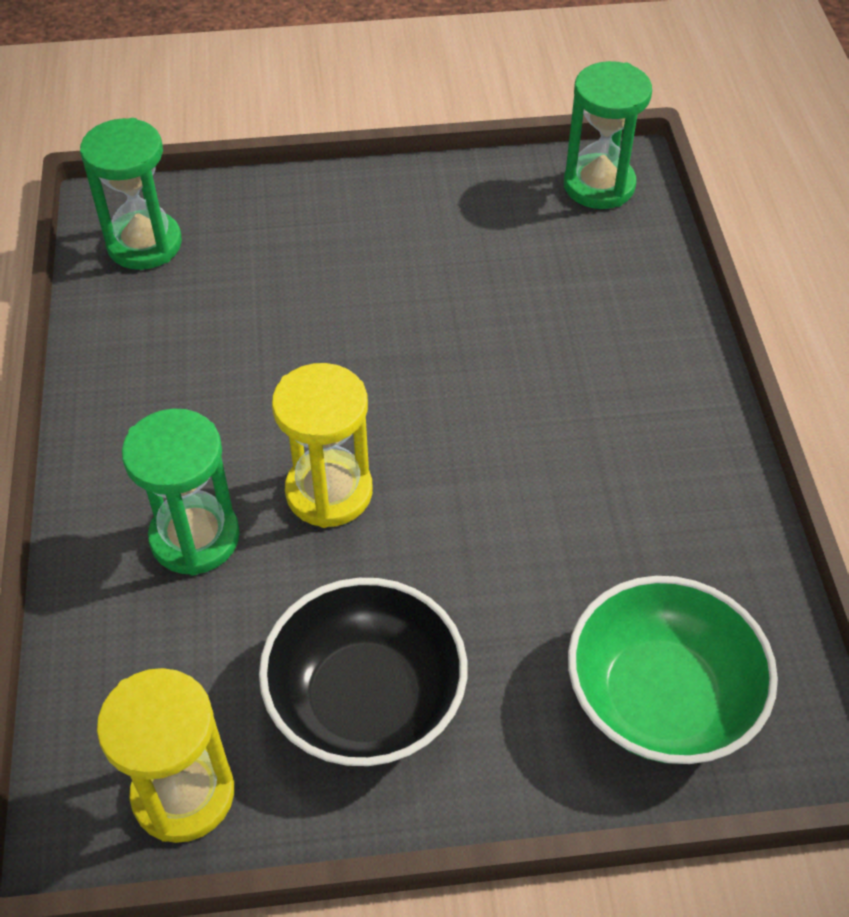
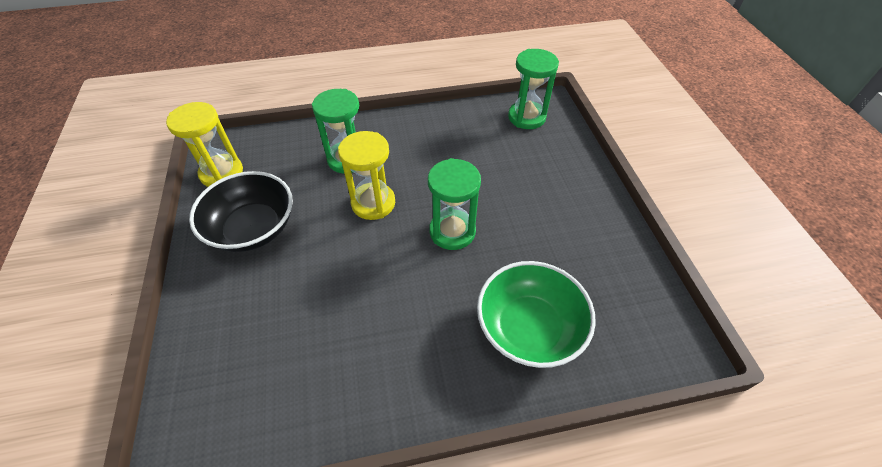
camera: 85 degrees right, 0 degrees up
(599, 185) = (654, 328): green hourglass -> green hourglass (452, 231)
(661, 697) = (227, 363): green bowl -> green bowl (529, 328)

